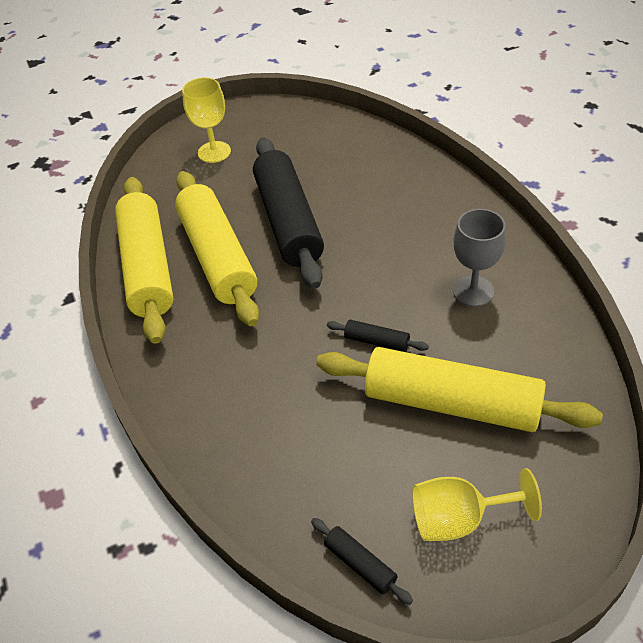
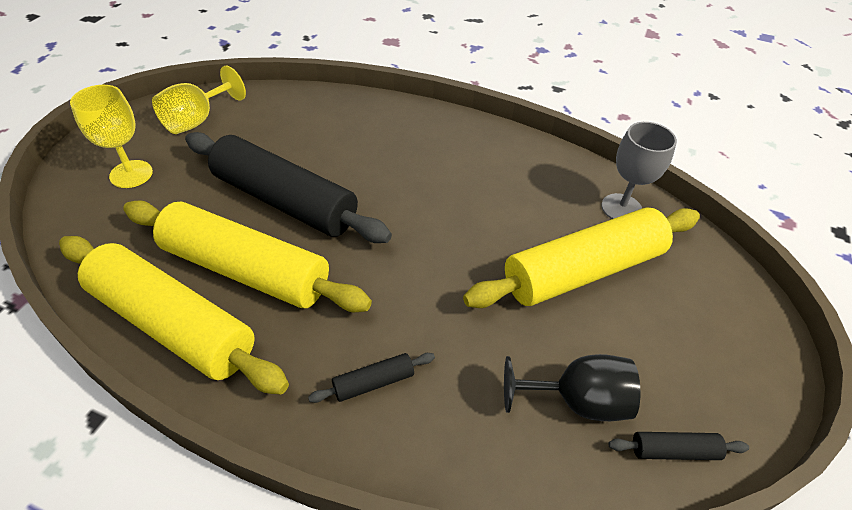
camera: 50 degrees left, 0 degrees up
(331, 483) = (577, 401): none -> black goblet
(376, 341) = (476, 259): black rolling pin -> black rolling pin (373, 382)
(459, 519) = (688, 355): yellow goblet -> yellow goblet (197, 120)
(473, 291) = (500, 178): grey goblet -> grey goblet (621, 208)

